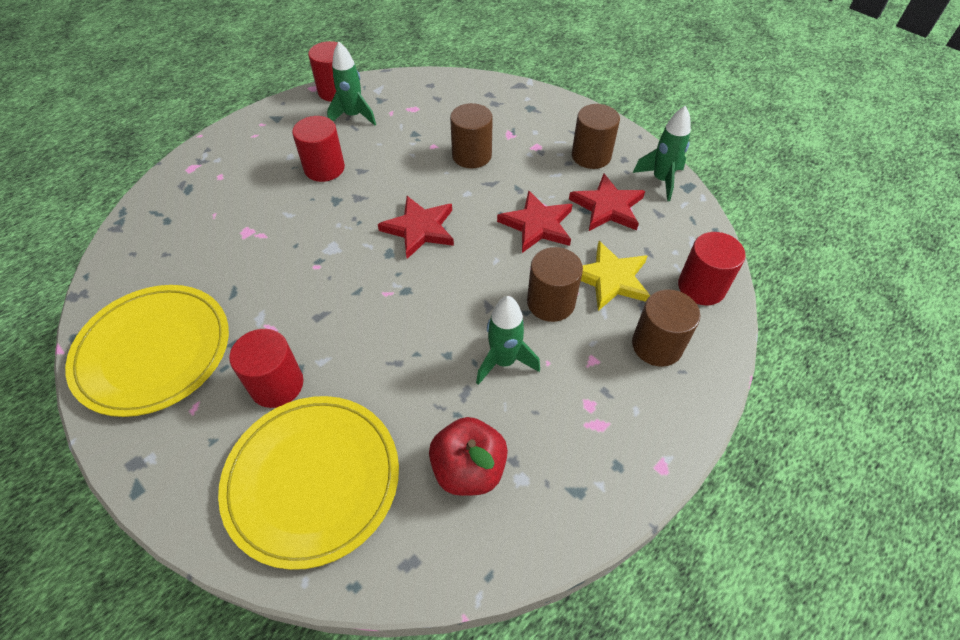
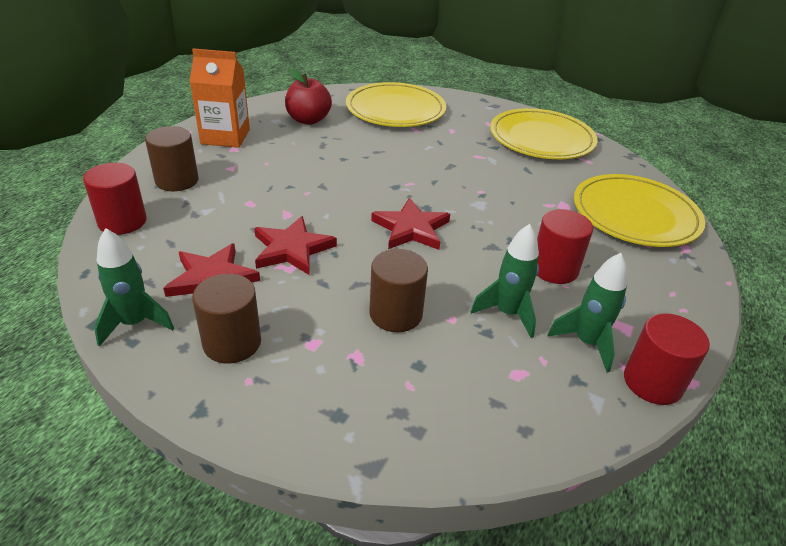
camera: 160 degrees right, 15 degrees down
(190, 207) = (635, 214): none -> yellow plate
(277, 384) = (448, 135): red cylinder -> none
(504, 361) = (300, 160): green rocket -> green rocket (507, 313)
(550, 302) = (269, 194): brown cylinder -> none
(601, 439) = (225, 137): none -> orange carton
(611, 279) = (213, 216): yellow star -> none

